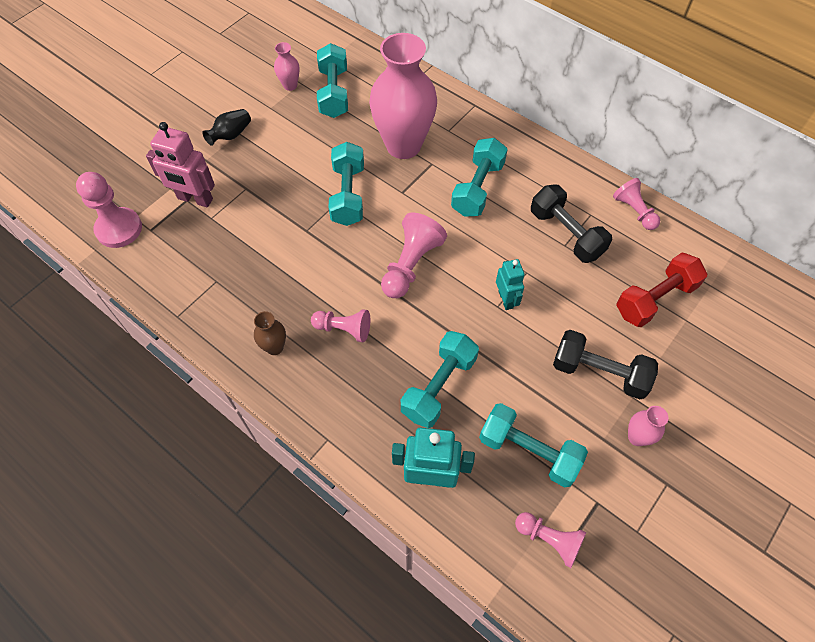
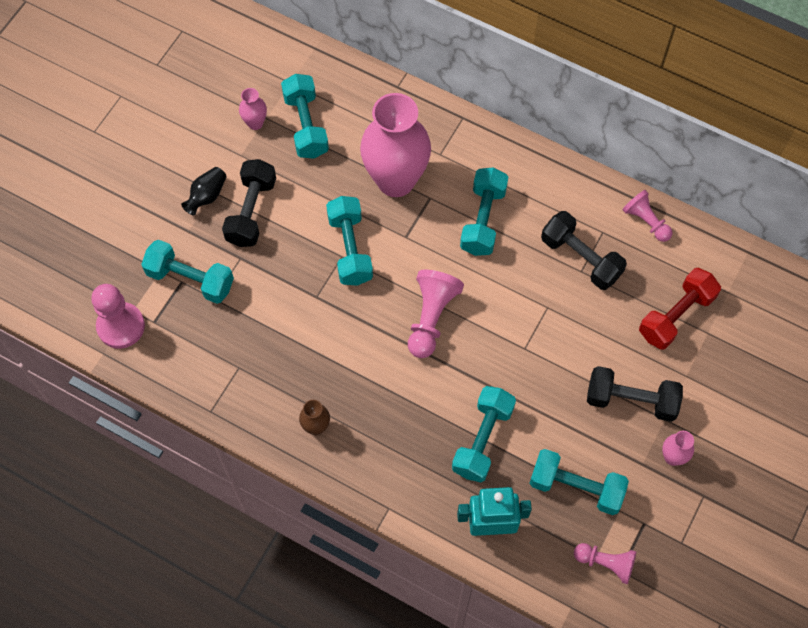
camera: 10 degrees left, 5 degrees up
(195, 199) = (190, 279): pink robot -> turquoise dumbbell
(266, 152) = (251, 211): none -> black dumbbell
(344, 329) = (379, 397): pink pawn -> none
(506, 299) = (531, 340): turquoise robot -> none

